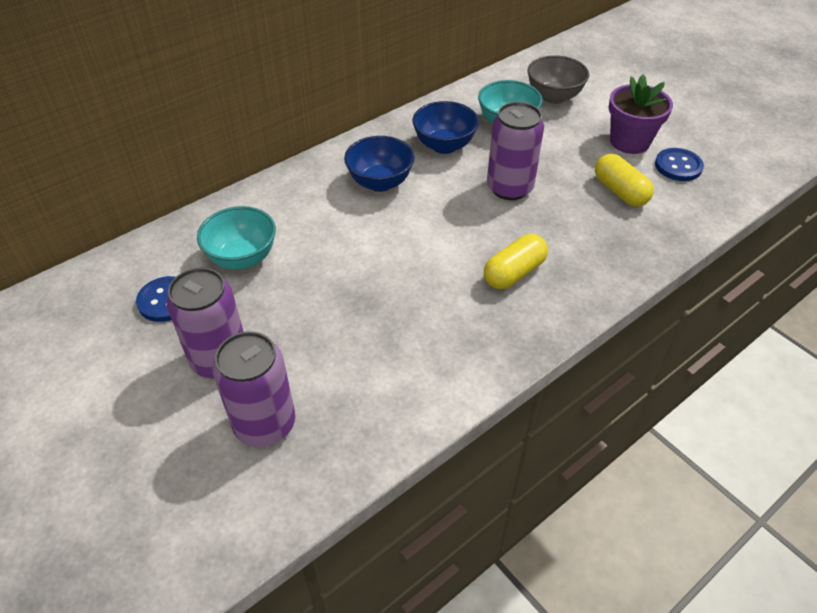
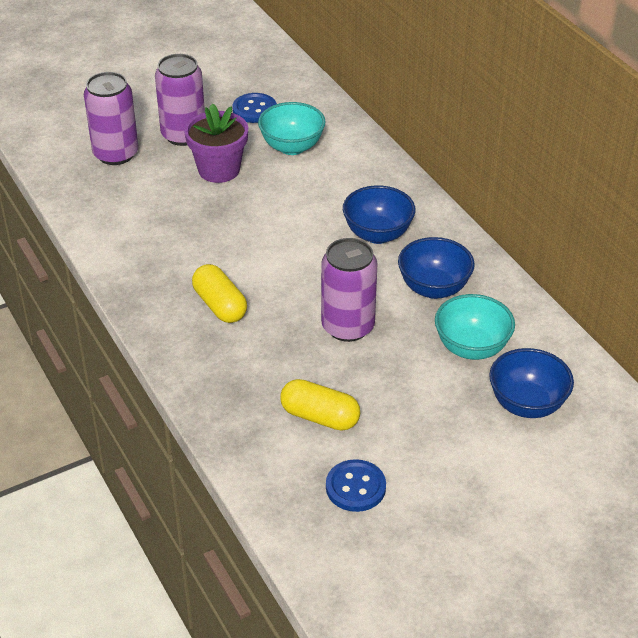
camera: 100 degrees right, 5 degrees down
(553, 97) = (527, 404): grey bowl -> blue bowl
(620, 192) = (320, 417): yellow capsule -> yellow capsule turned 45 degrees clockwise
(629, 142) = (415, 454): purple flower pot -> purple flower pot (219, 170)

